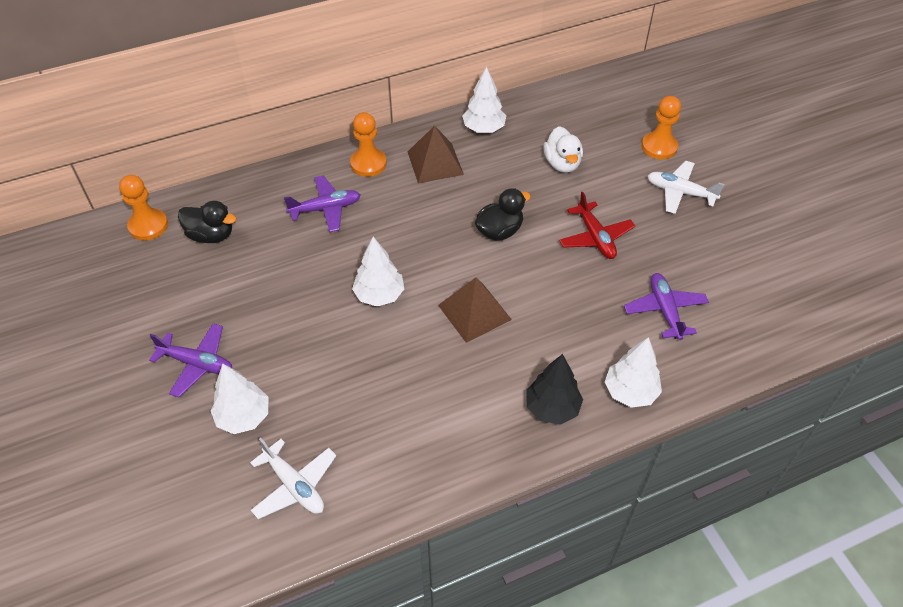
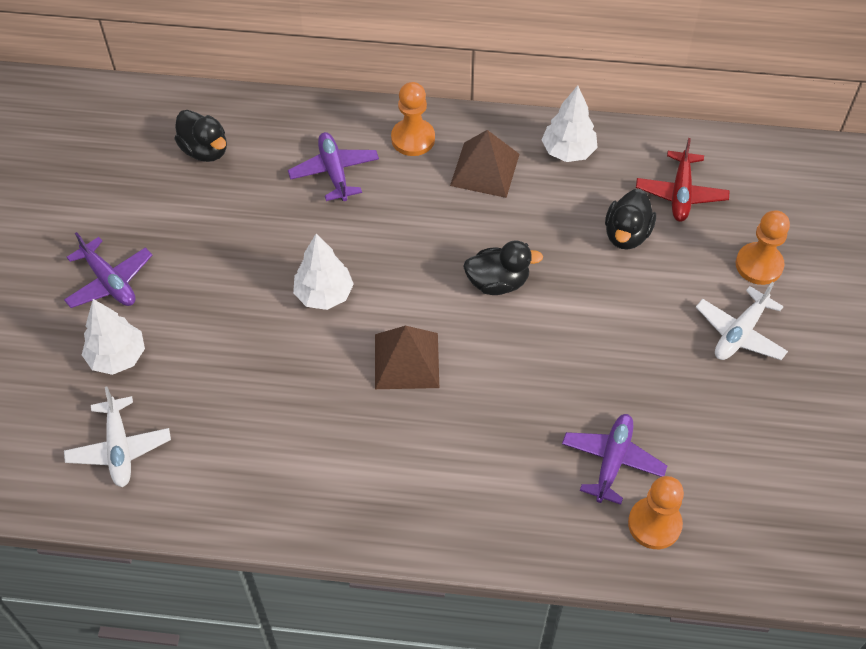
camera: 30 degrees right, 5 degrees up
(148, 226) = (153, 112): orange pawn -> orange pawn (654, 524)
(325, 209) = (334, 172): purple plane -> purple plane turned 120 degrees counterclockwise
(552, 408) = (412, 503): black tree -> none
(562, 163) = (626, 234): white duck -> black duck
(595, 237) = (598, 340): red plane -> red plane (681, 193)
(630, 392) = (505, 529): white tree -> none
(680, 192) = (740, 333): white plane -> white plane turned 105 degrees counterclockwise

